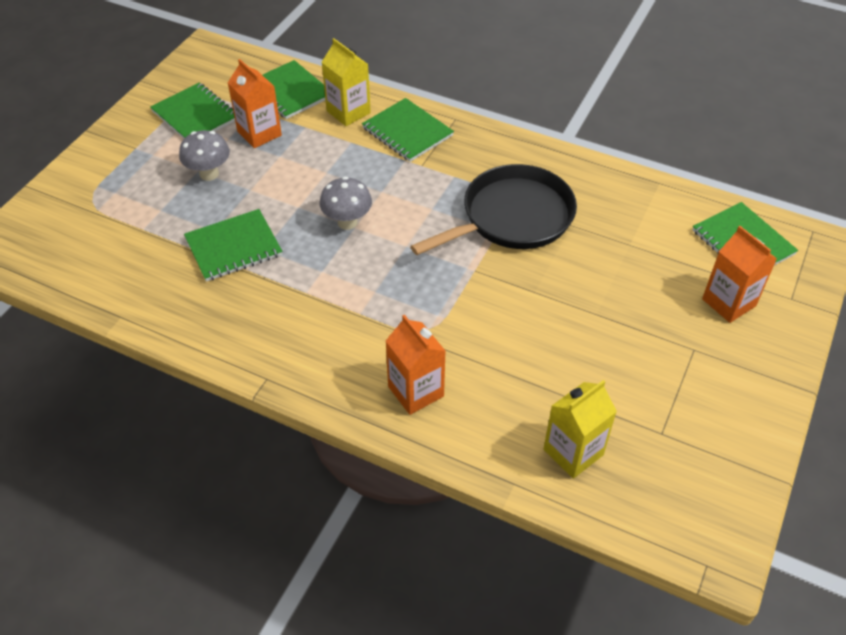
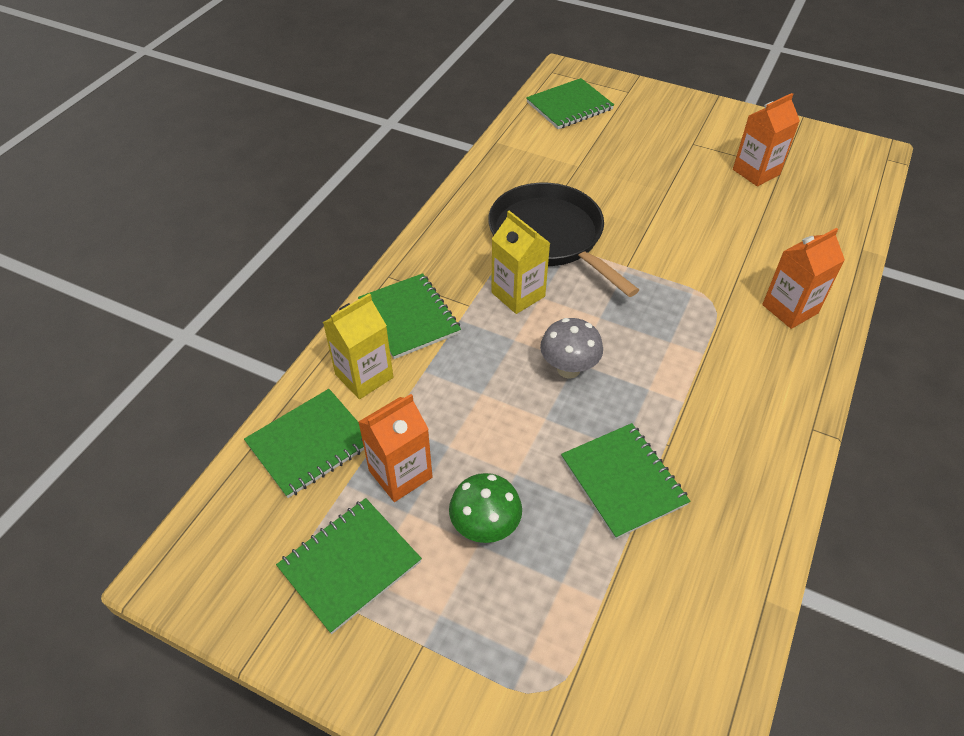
camera: 90 degrees left, 0 degrees up
(209, 174) = (485, 528): grey mushroom -> green mushroom
(407, 132) = (409, 317): green notebook -> green notebook turned 75 degrees counterclockwise
(573, 452) = (818, 214): yellow carton -> yellow carton (518, 294)
(728, 302) = (639, 121): orange carton -> orange carton (756, 172)

